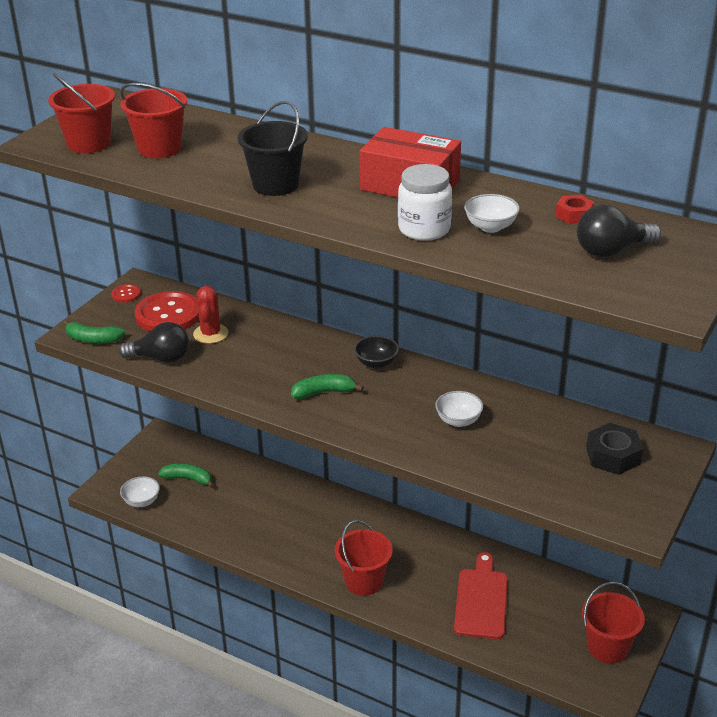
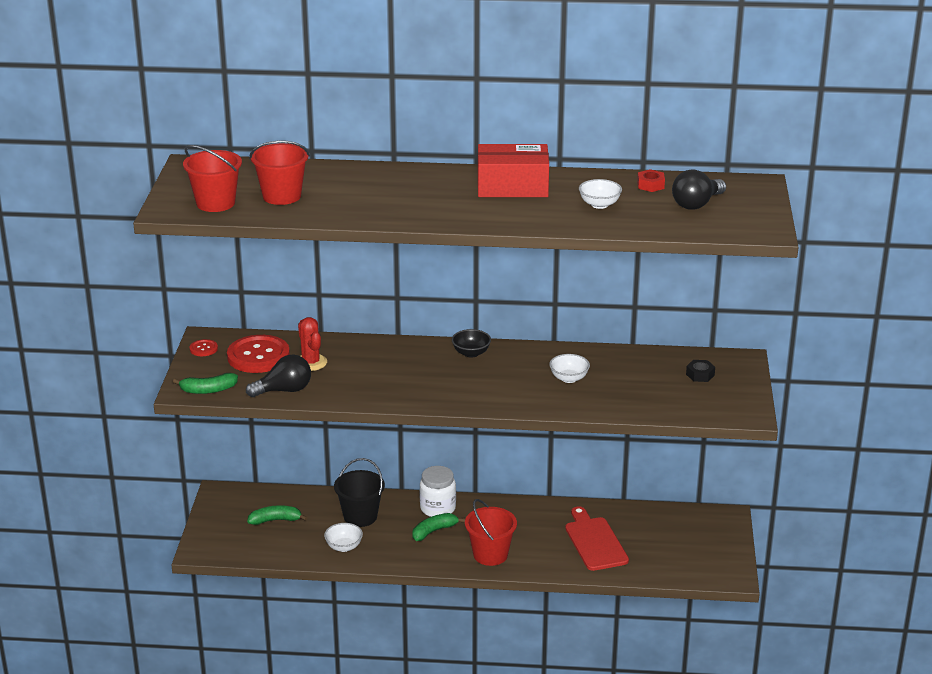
camera: 25 degrees left, 5 degrees down
(141, 501) = (246, 548): white bowl -> white bowl (344, 547)
(275, 185) = (408, 206): black bucket -> black bucket (360, 516)
(323, 392) = (446, 383): green banana -> green banana (434, 531)
(424, 229) = (553, 215): white jar -> white jar (438, 508)
(607, 647) = (711, 546): red bucket -> none
(613, 456) = (700, 375): black nut -> black nut, size x0.62

